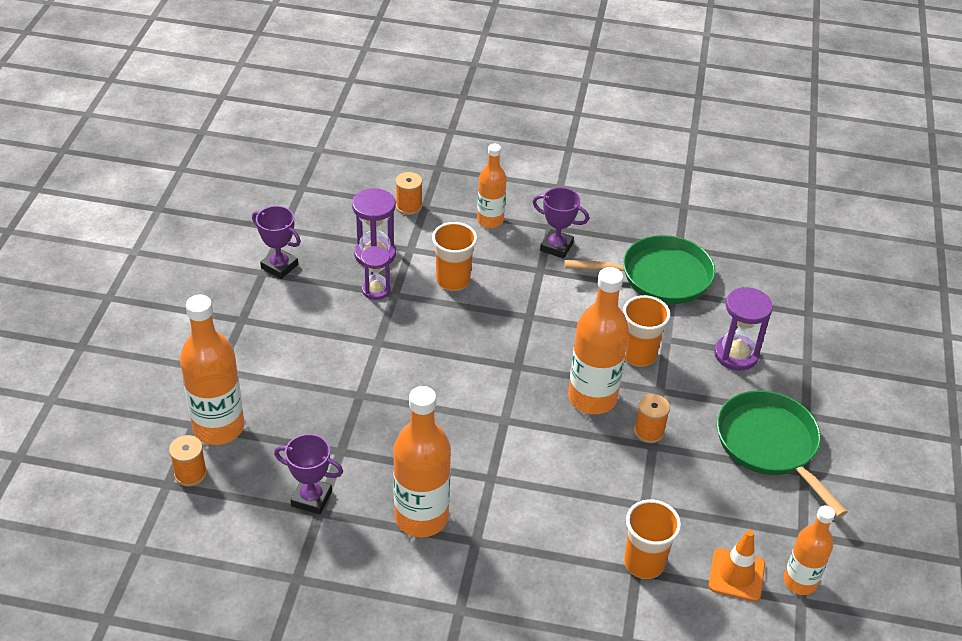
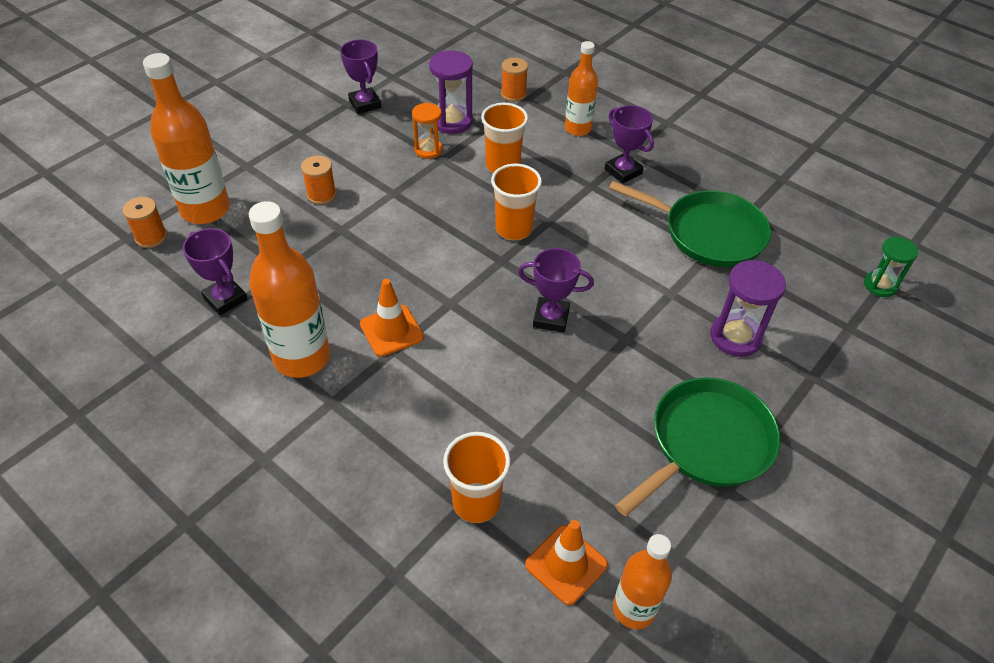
camera: 30 degrees right, 5 degrees up
(376, 290) = (428, 150): purple hourglass -> orange hourglass
(476, 463) = (391, 331): none -> orange traffic cone
(592, 398) = (551, 318): orange bottle -> purple trophy
(638, 355) = (629, 297): orange cup -> orange cup (513, 229)
(649, 431) = (584, 373): orange spool -> orange spool (321, 195)
(769, 444) = (707, 443): green pan -> green pan turned 45 degrees clockwise
(808, 270) = (880, 285): none -> green hourglass

